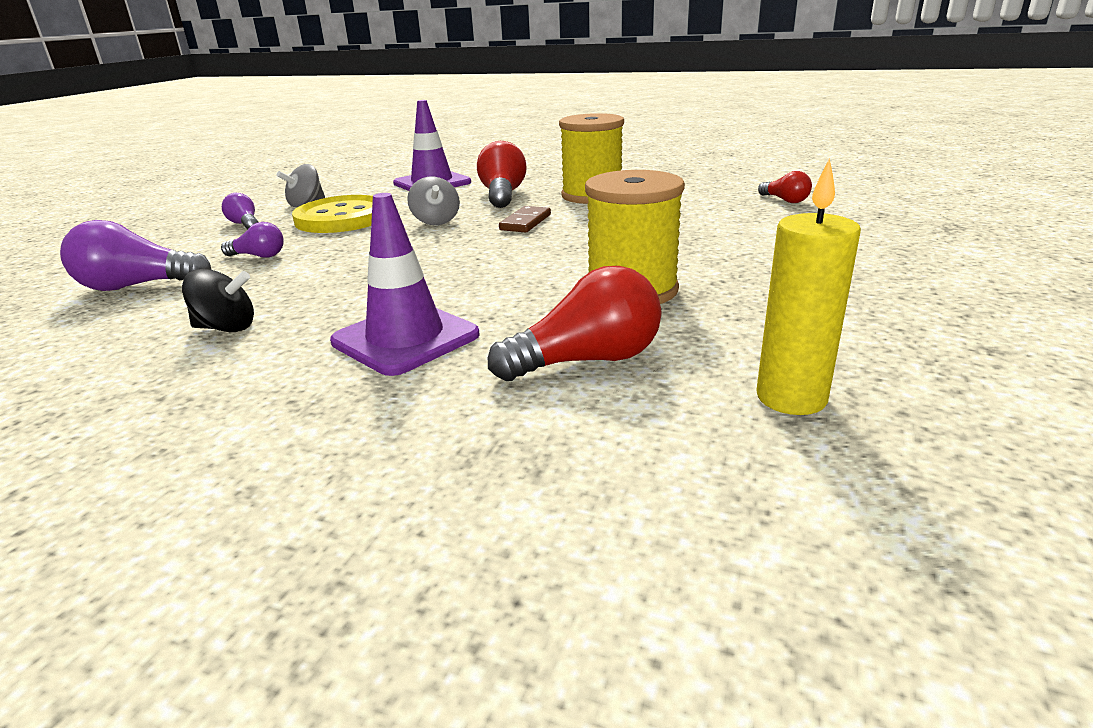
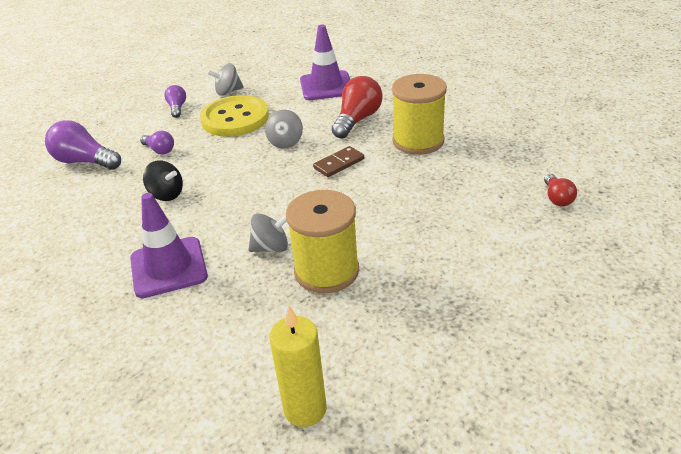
camera: 30 degrees right, 10 degrees up
(226, 328) = (98, 221): black spinning top -> black spinning top (166, 194)
(533, 290) = (271, 247): none -> grey spinning top
(586, 361) = (236, 328): red light bulb -> none

